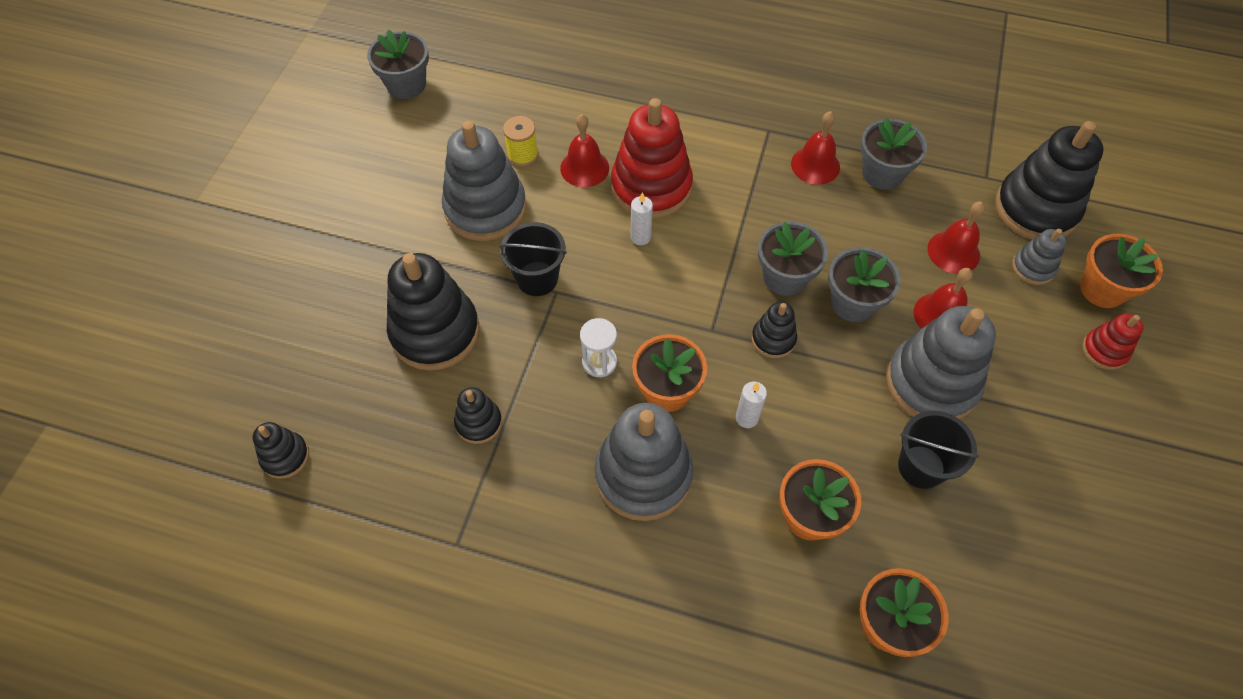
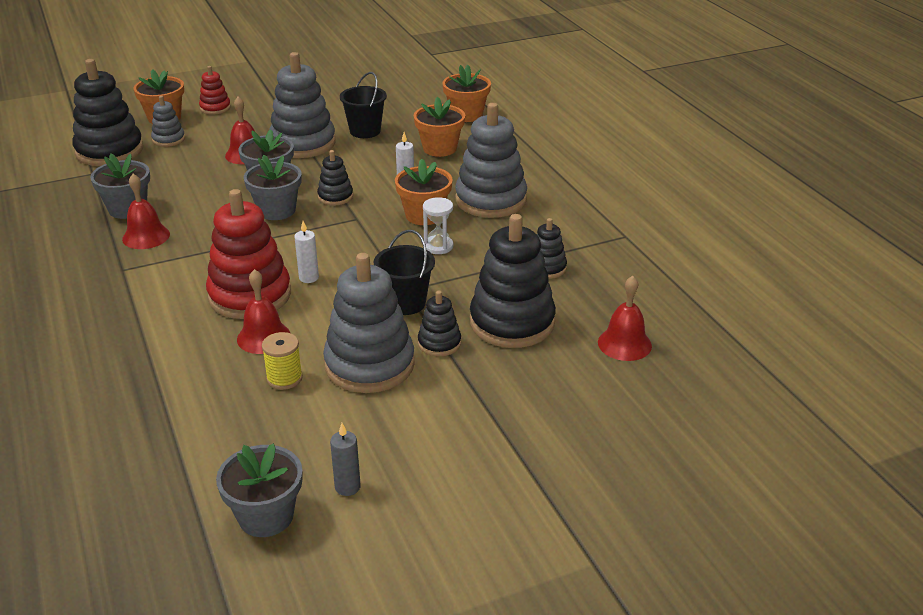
camera: 130 degrees left, 25 degrees down
(285, 456) = (689, 328): black stacking toy -> black stacking toy (439, 343)
(385, 130) = (347, 487): none -> grey candle
(953, 252) = (183, 165): red bell -> red bell (624, 344)

